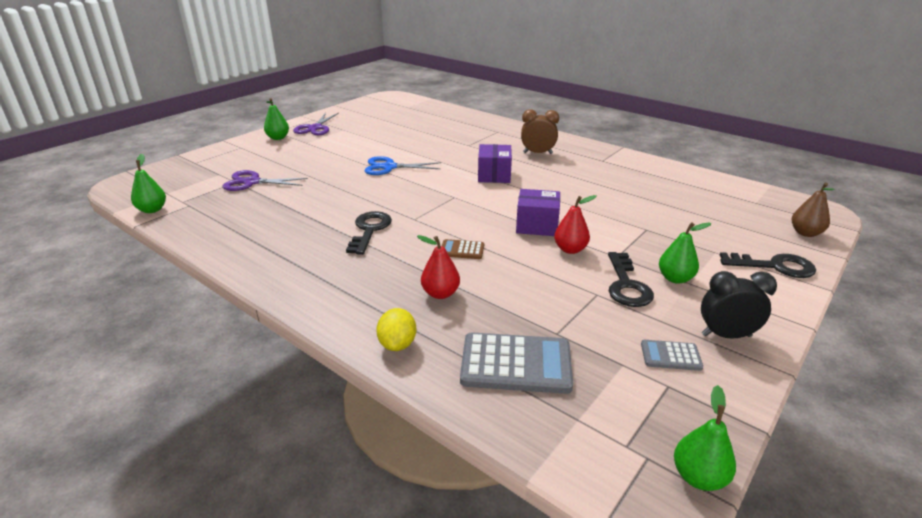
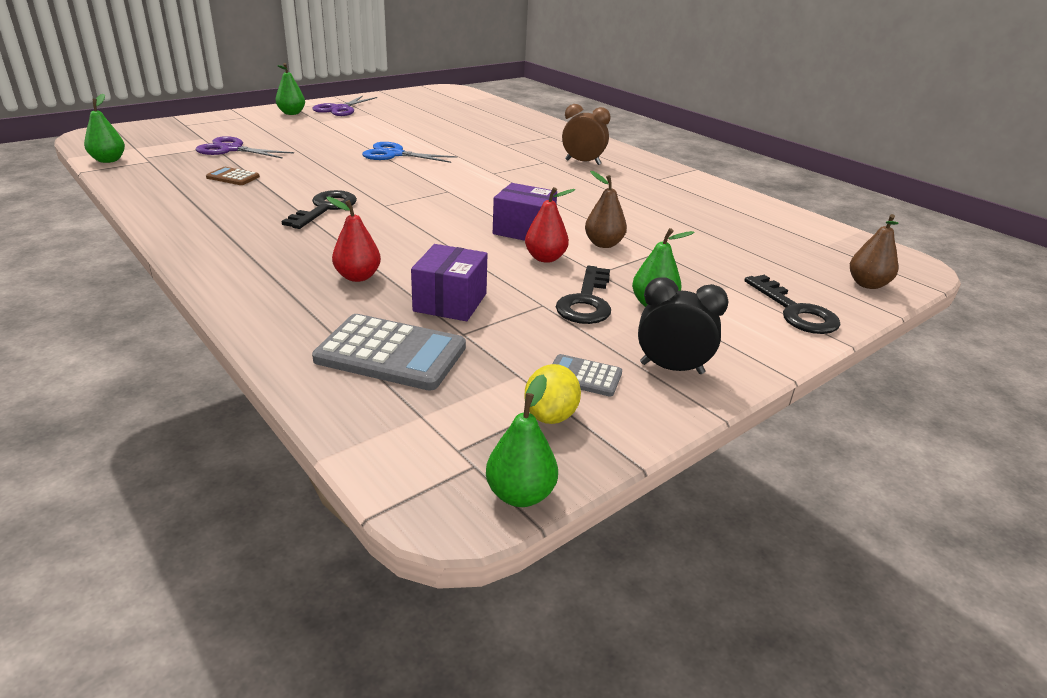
camera: 10 degrees right, 0 degrees up
(397, 344) = (272, 314): yellow lemon -> yellow lemon (550, 415)
(462, 250) = (415, 241): brown calculator -> brown calculator (233, 177)
(494, 175) = (511, 177): purple box -> purple box (450, 302)
(603, 228) = (603, 244): none -> brown pear
(774, 266) = (795, 311): black key -> black key turned 45 degrees clockwise

